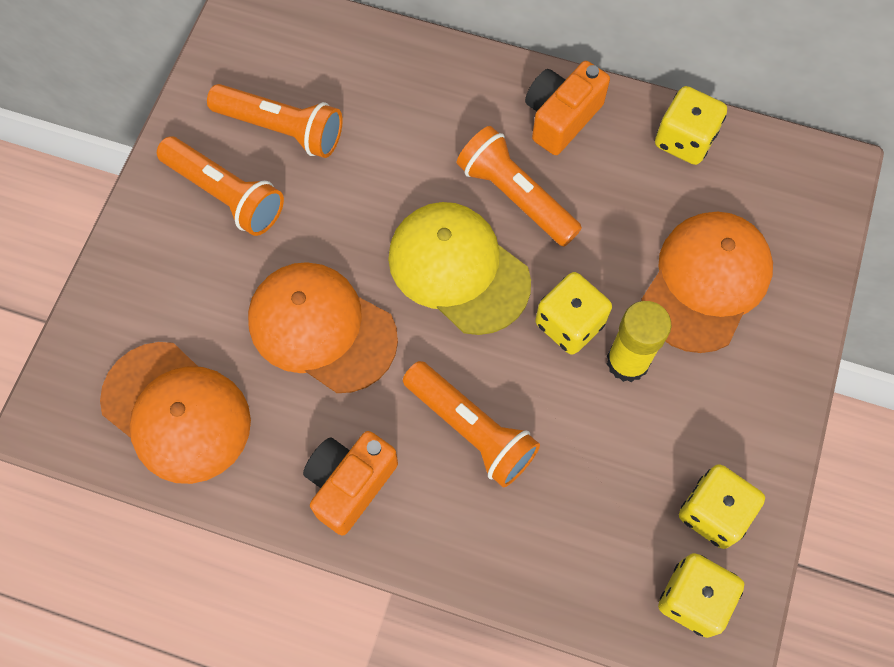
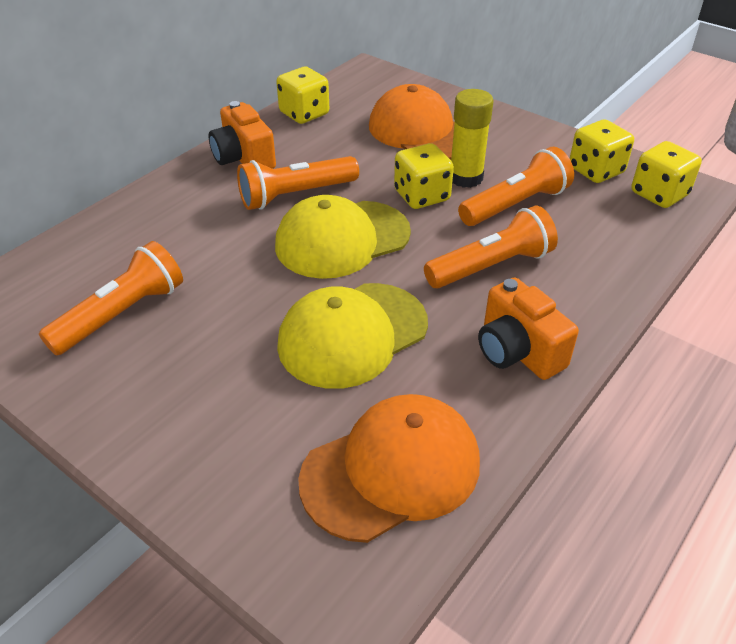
camera: 70 degrees left, 25 degrees down
(225, 194) = (161, 372): orange flashlight -> orange flashlight (515, 205)
(322, 328) = (352, 334): orange cap -> yellow cap

